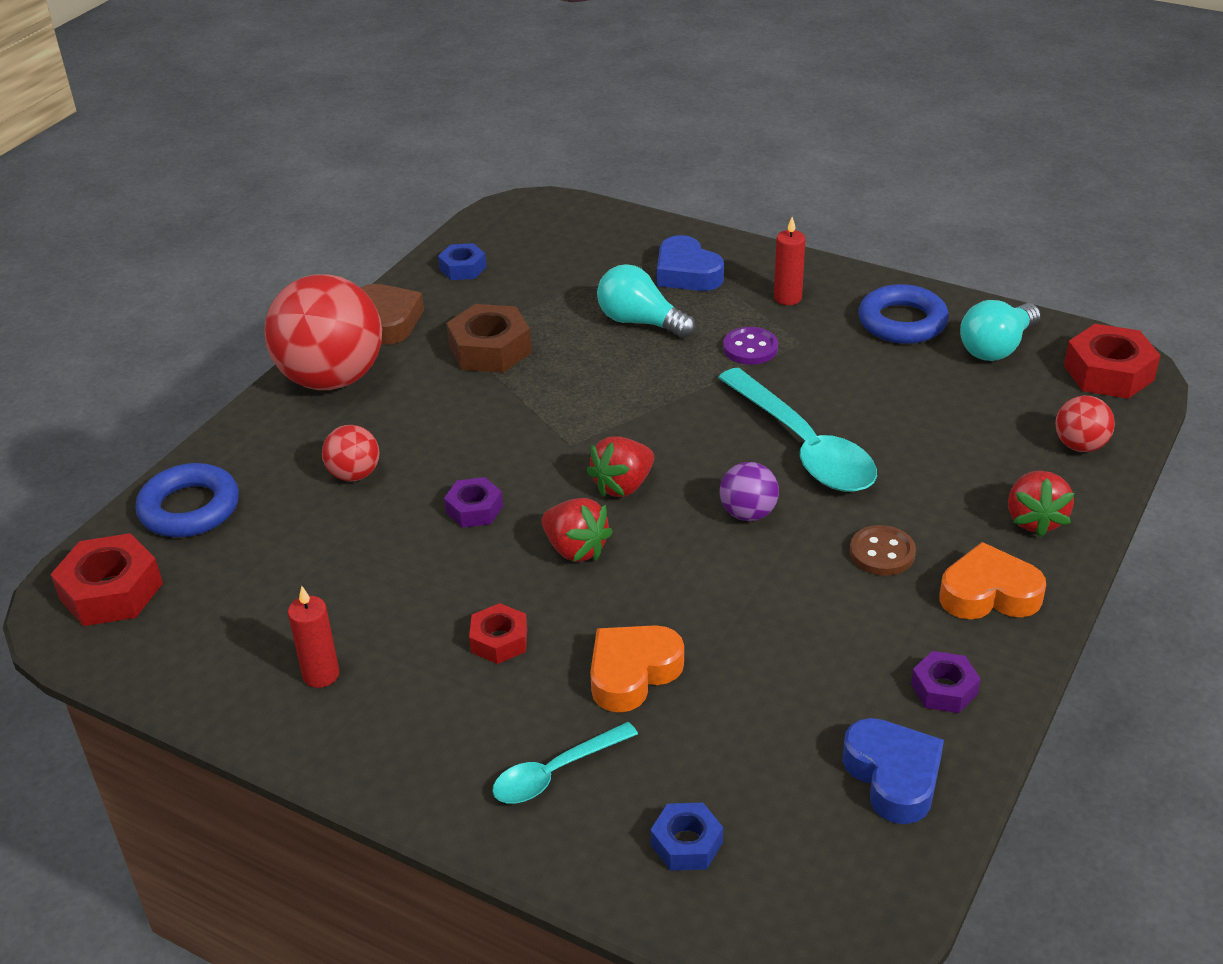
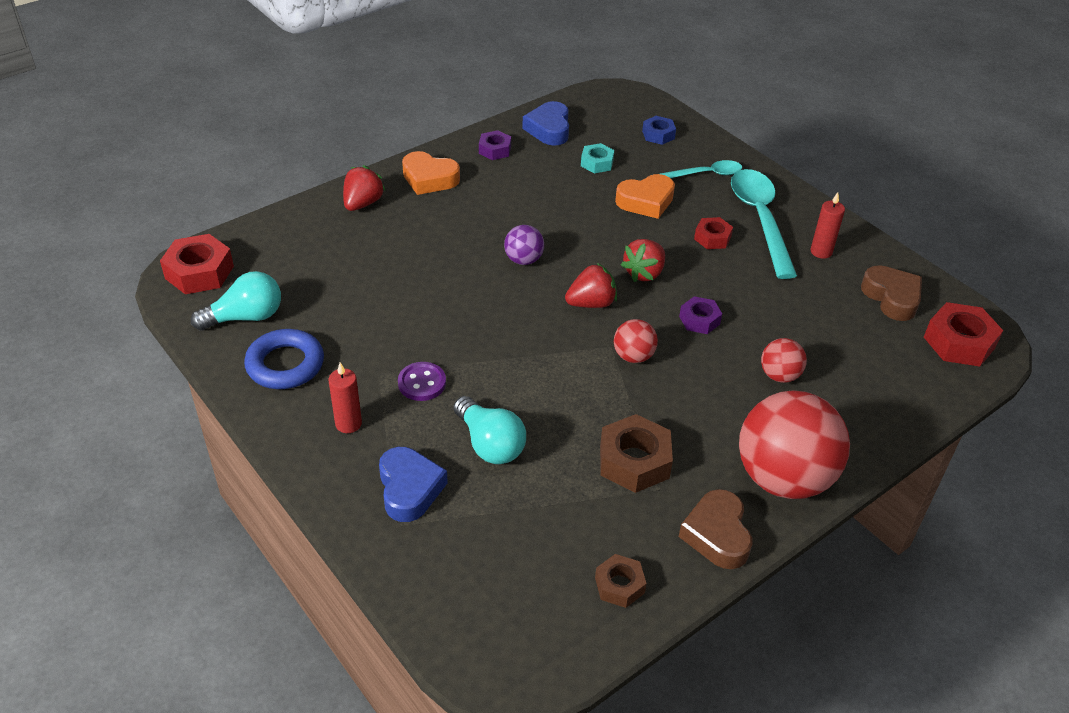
camera: 160 degrees left, 5 degrees up
(189, 508) = (908, 388): blue ring -> none
(205, 630) = (892, 298): none -> brown heart
(463, 268) = (619, 585): blue nut -> brown nut
(575, 549) = (644, 273): red strawberry -> red strawberry turned 120 degrees counterclockwise
(757, 726) = (597, 163): none -> turquoise nut
(803, 446) = (452, 290): turquoise spoon -> turquoise spoon (760, 219)
(882, 553) = (465, 214): brown button -> none
(1080, 446) = (283, 233): red ball -> red ball (633, 356)

